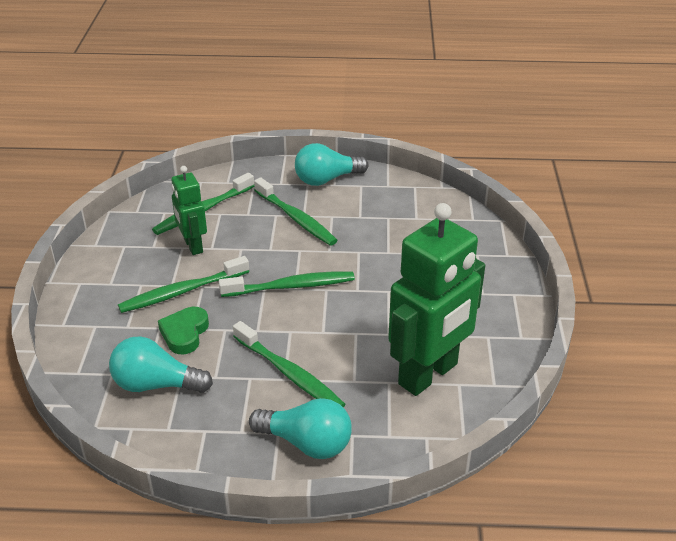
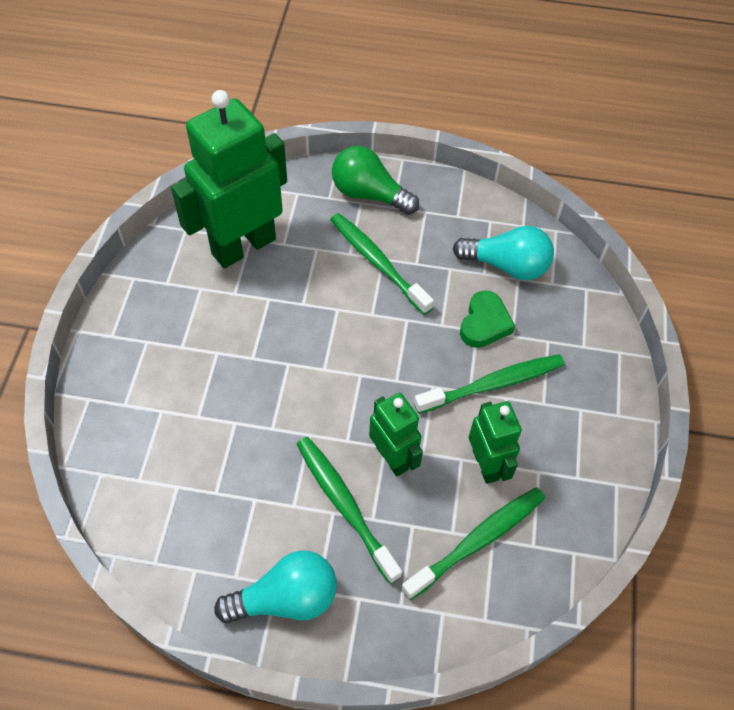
camera: 175 degrees left, 20 degrees up
(264, 243) = (392, 458): none -> green robot
(291, 286) = (364, 377): green toothbrush -> none
(307, 443) = (369, 194): turquoise light bulb -> green light bulb

